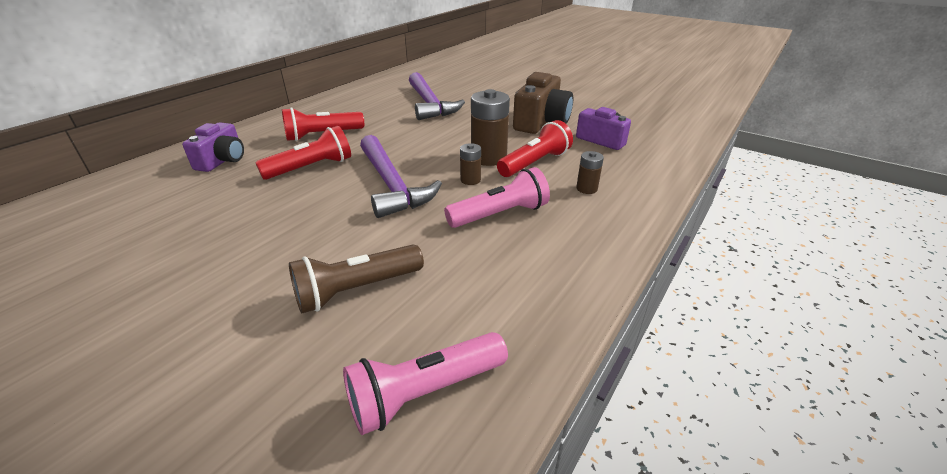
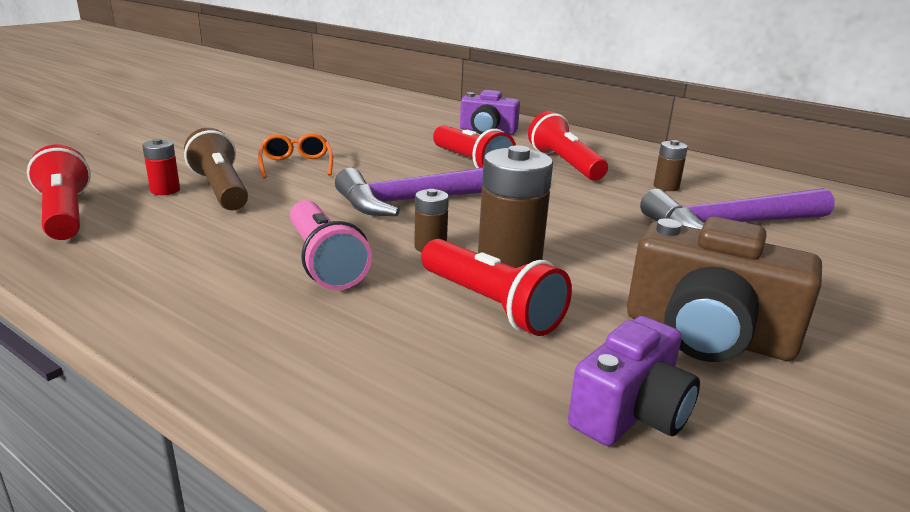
camera: 90 degrees right, 10 degrees down
(289, 254) = (296, 165): none -> orange glasses
(354, 331) = (165, 190): none -> red battery
(424, 392) = (65, 214): pink flashlight -> red flashlight
(586, 189) = (382, 347): brown battery -> brown battery (666, 187)

